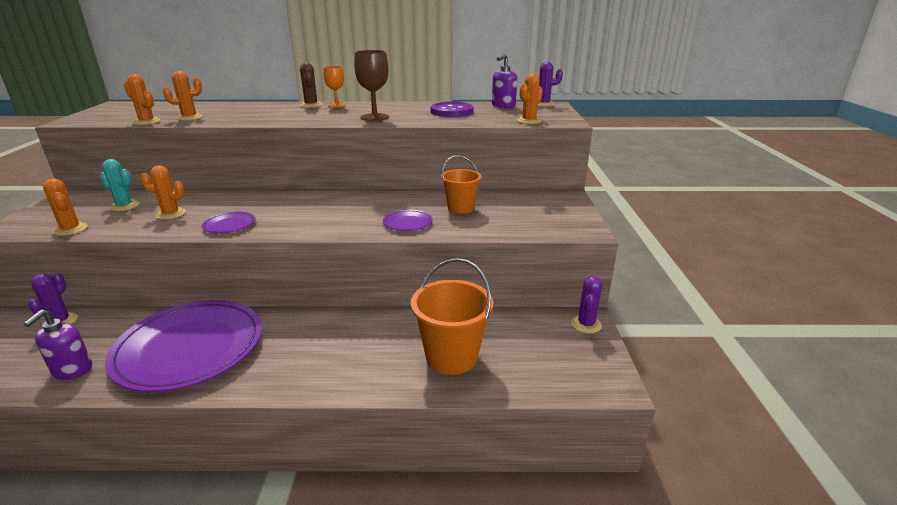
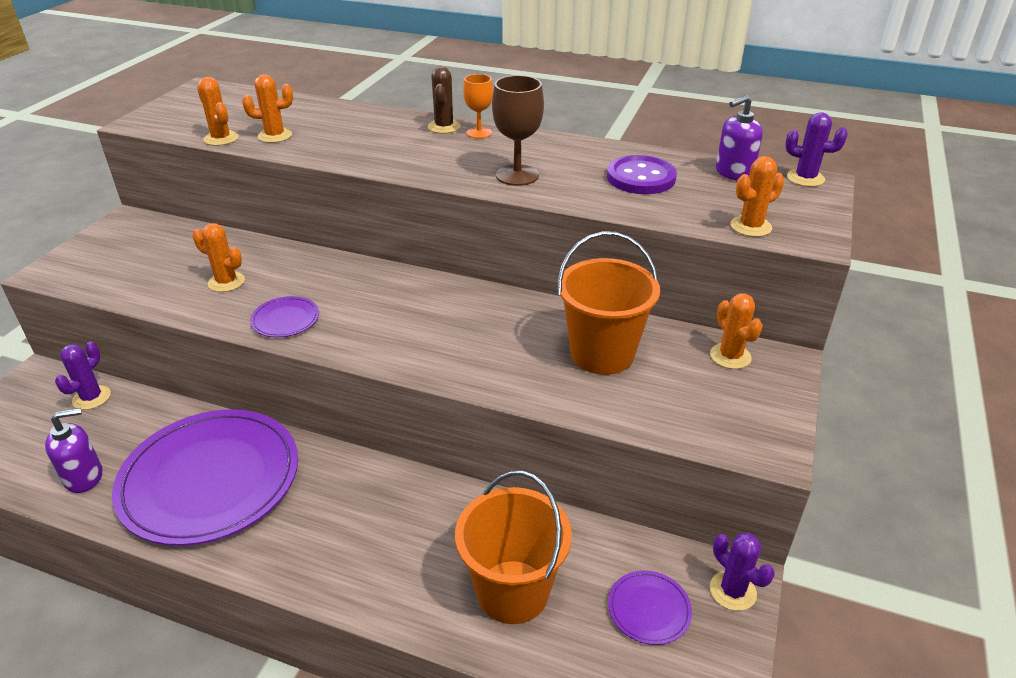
camera: 20 degrees right, 10 degrees up
(71, 229) = (111, 287): orange cactus -> orange cactus (730, 356)
(72, 370) = (84, 477): purple soap dispenser -> purple soap dispenser turned 150 degrees counterclockwise
(124, 206) = (181, 255): turquoise cactus -> none
(407, 223) = (512, 368): purple plate -> purple plate (649, 609)
(460, 208) = (602, 354): orange bucket -> orange bucket, size x1.59
(586, 324) = (732, 591): purple cactus -> purple cactus turned 75 degrees counterclockwise

